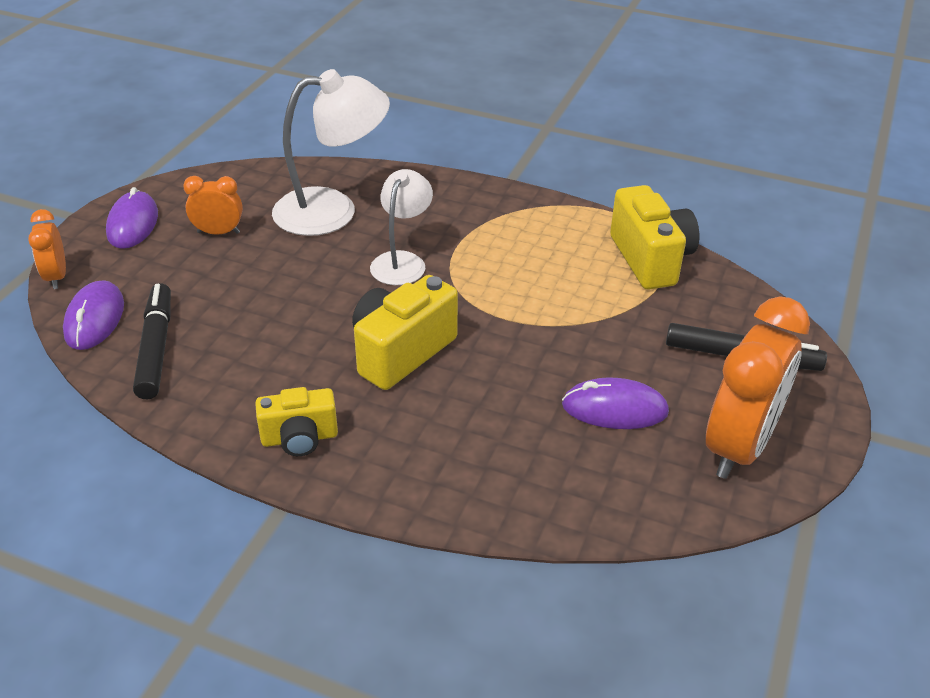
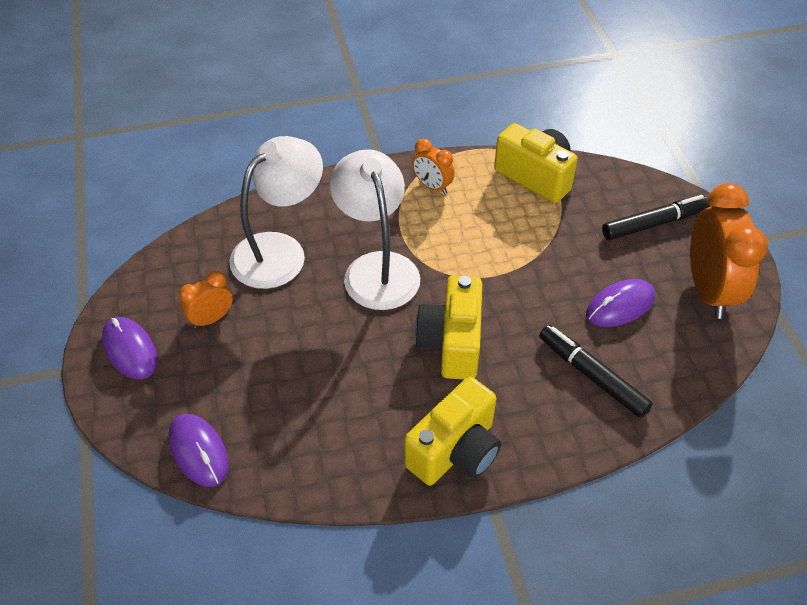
camera: 35 degrees left, 10 degrees up
(56, 277) = (121, 434): orange clock -> orange clock (432, 186)
(156, 348) = (276, 446): black marker -> black marker (592, 376)
(299, 438) = (455, 451): yellow camera -> yellow camera, size x1.57
(402, 261) = (377, 268): white lamp -> white lamp, size x1.59

